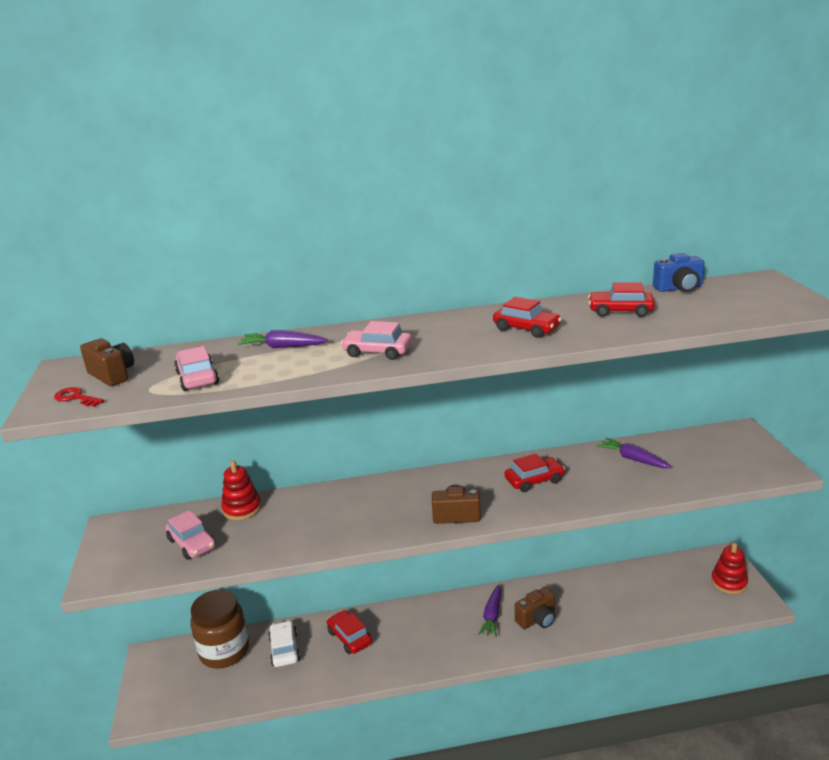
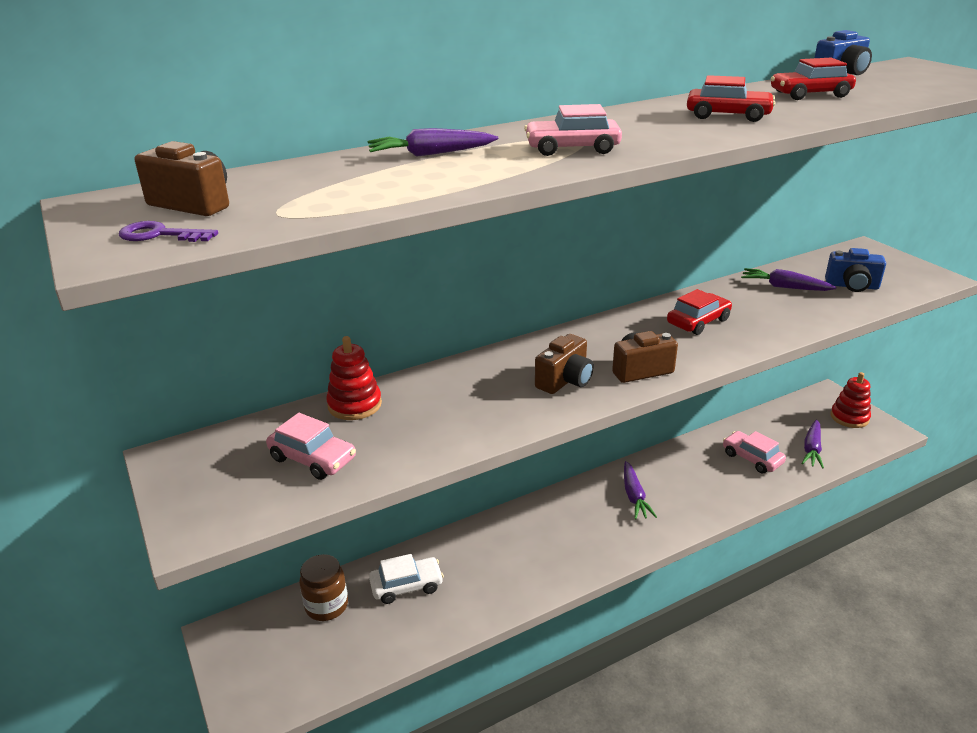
camera: 20 degrees left, 5 degrees up
(76, 398) = (160, 235): red key -> purple key
(197, 378) = (342, 195): pink car -> pink car (752, 458)
(224, 651) = (326, 606): brown jar -> brown jar, size x0.64
(284, 649) = (406, 586): white car -> white car turned 105 degrees clockwise
(349, 637) = (482, 554): red car -> none
(537, 619) = (685, 490): brown camera -> brown camera (565, 381)
(673, 605) = (812, 449): none -> purple carrot
(694, 466) = (852, 286): none -> blue camera

